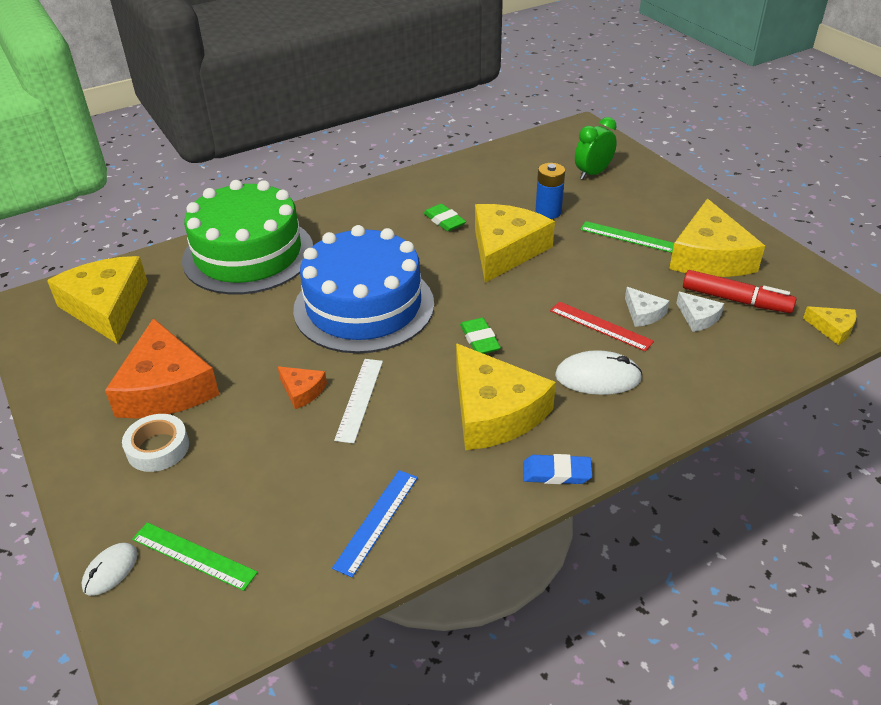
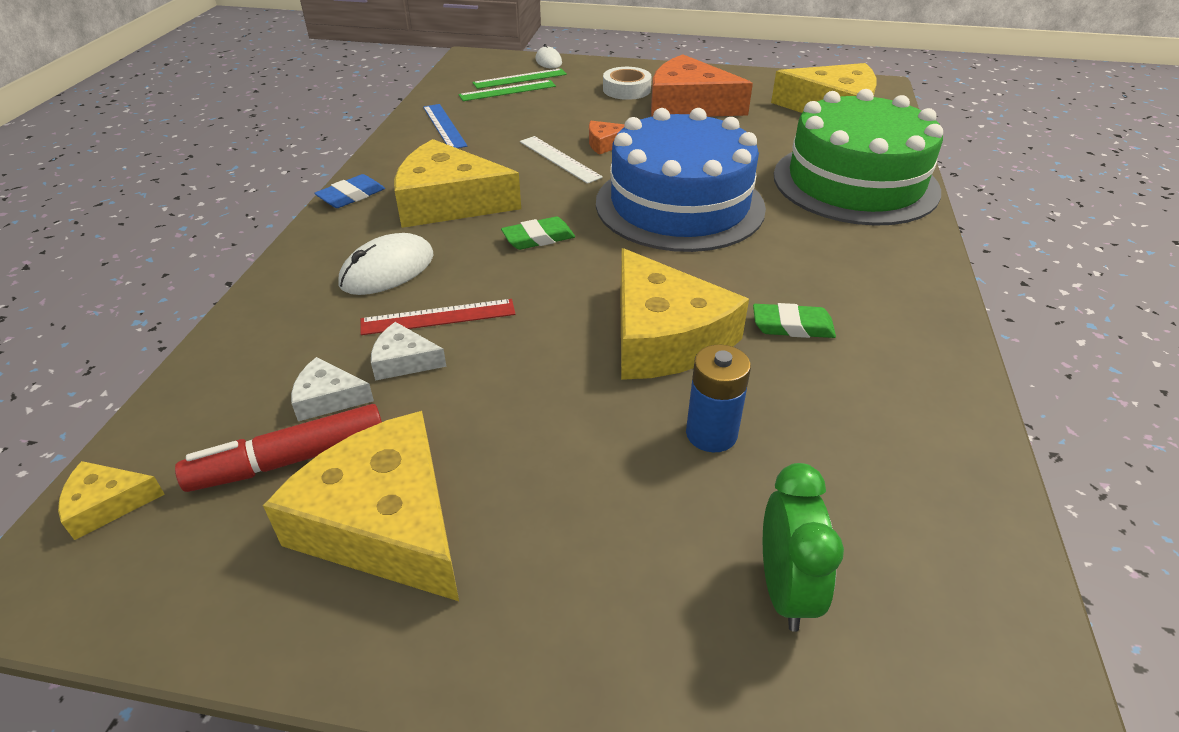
camera: 130 degrees right, 0 degrees up
(480, 339) = (538, 238): green eraser -> green eraser turned 45 degrees counterclockwise
(627, 237) = (548, 470): green ruler -> green ruler (507, 91)

